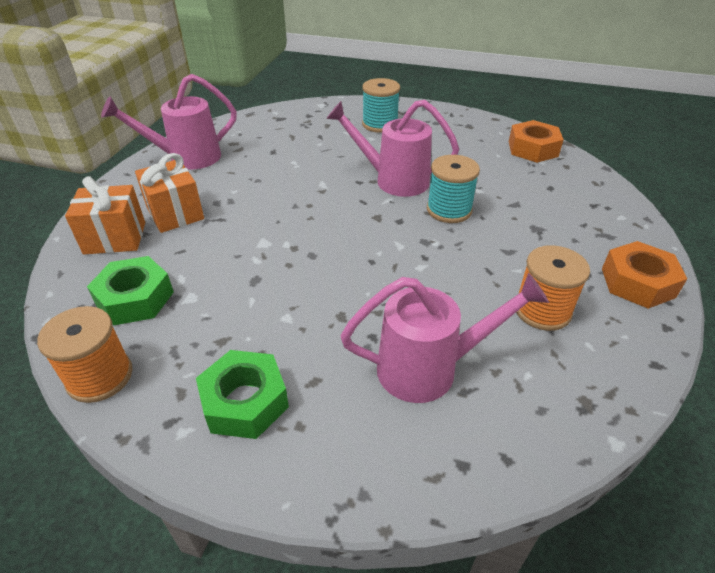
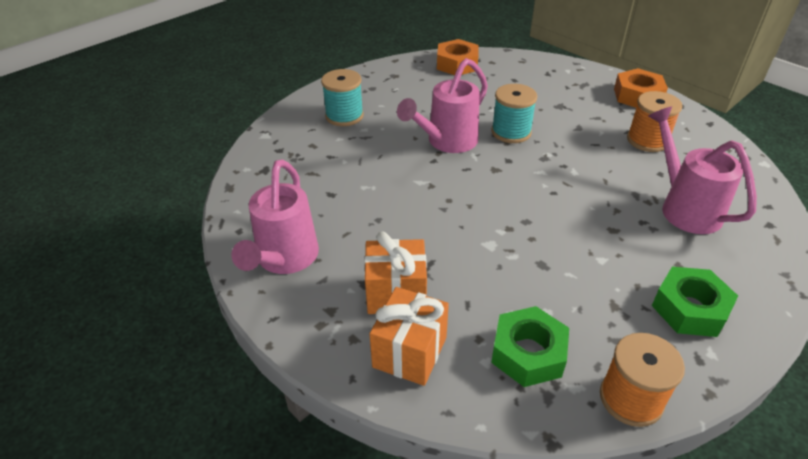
camera: 60 degrees left, 0 degrees up
(429, 368) = (685, 207): pink watering can -> pink watering can turned 45 degrees counterclockwise

